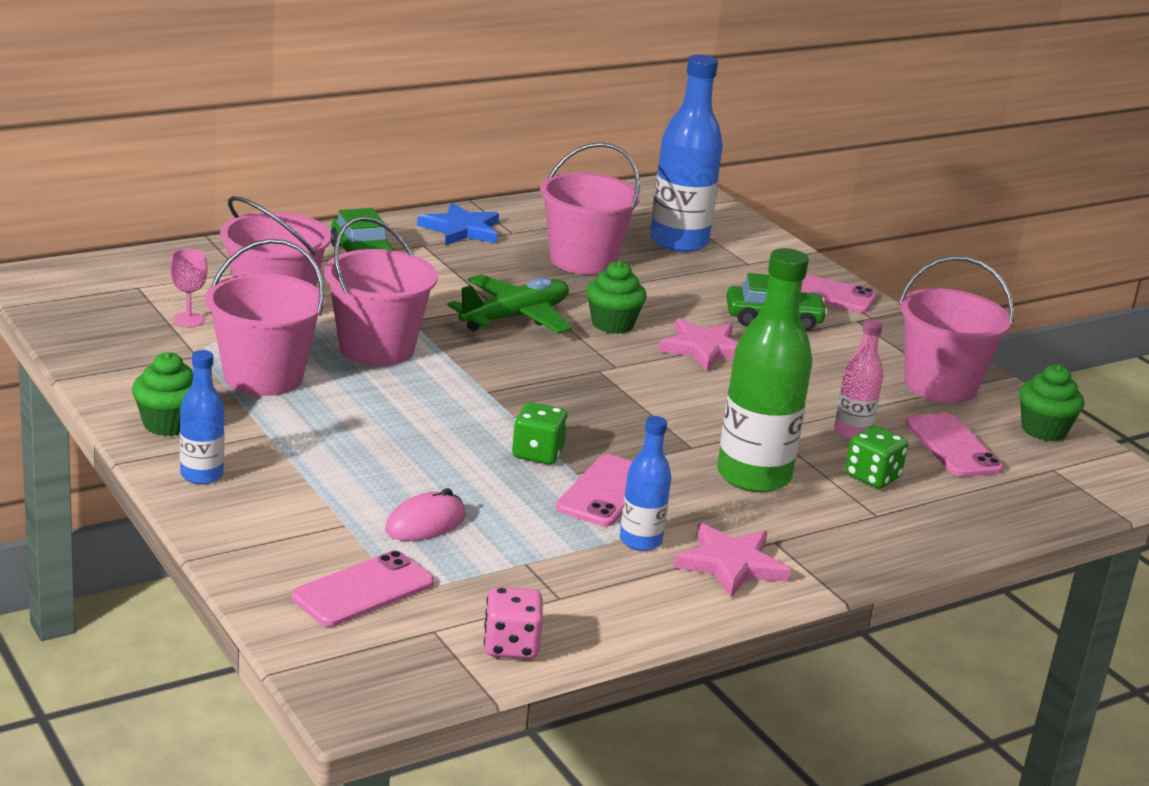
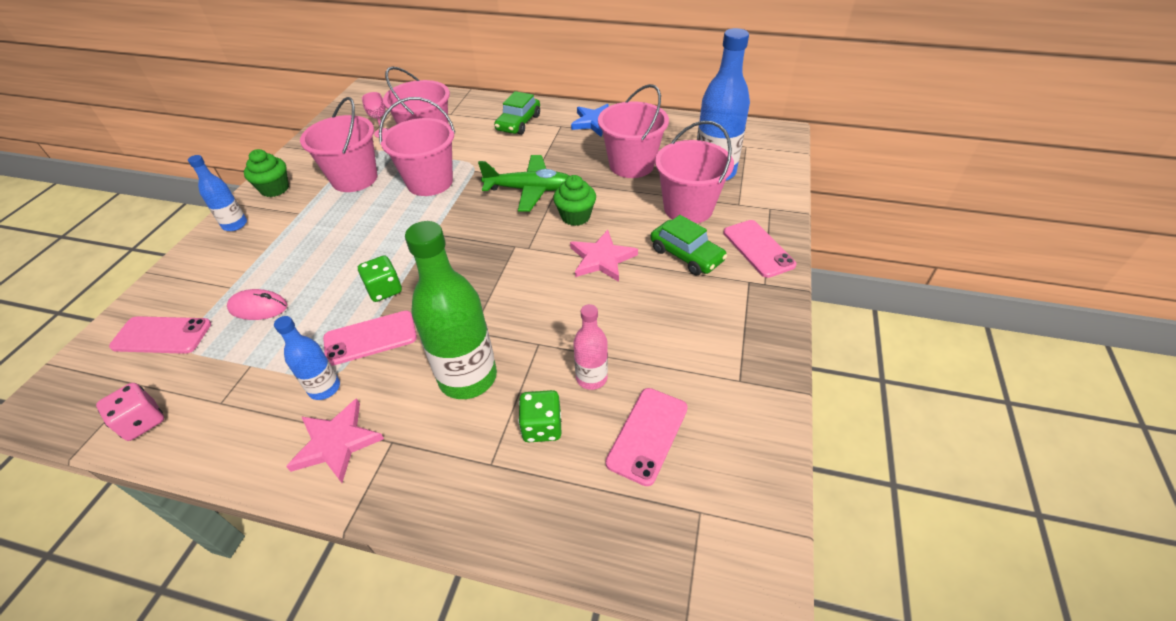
camera: 50 degrees right, 20 degrees up
(940, 385) = (726, 371): pink bucket -> pink bucket (688, 208)
(1043, 430) = (752, 465): green cupcake -> none

